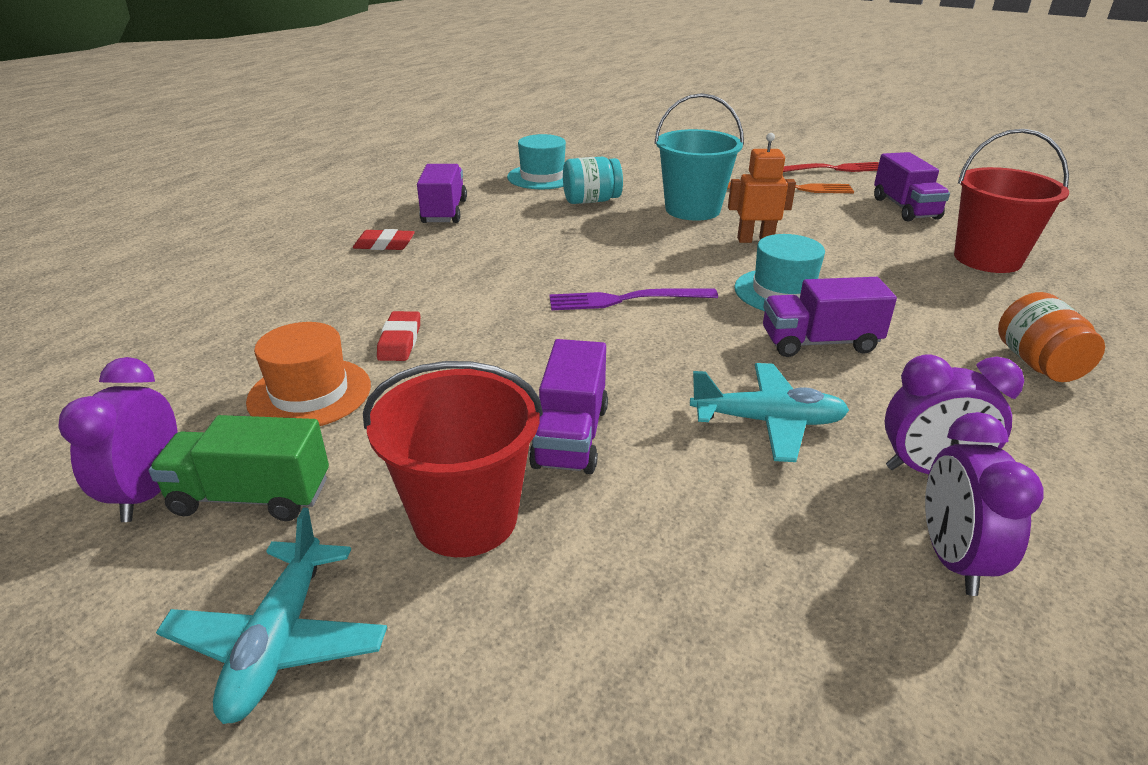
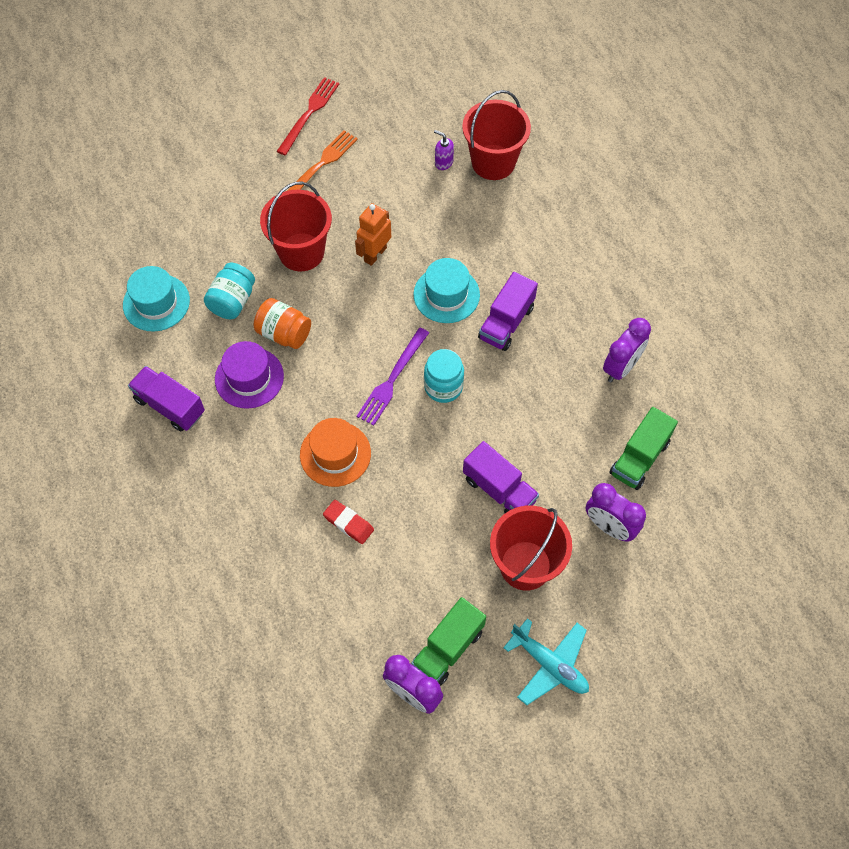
camera: 55 degrees left, 30 degrees up
(309, 393) = (372, 592): orange hat -> orange hat (335, 454)
(384, 245) = (199, 472): red eraser -> none
(521, 232) = (249, 378): none -> purple hat
(664, 334) = (443, 387): none -> turquoise jar
(692, 209) = (301, 252): turquoise bucket -> red bucket
(767, 422) = (548, 400): turquoise plane -> none
(814, 570) = (639, 458): none -> green truck
(905, 208) = (402, 135): purple truck -> none
(924, 235) = (443, 162): none -> purple soap dispenser
(952, 559) = (666, 407): purple clock -> purple clock (609, 526)
(1038, 364) = (591, 249): orange jar -> orange jar (284, 333)

